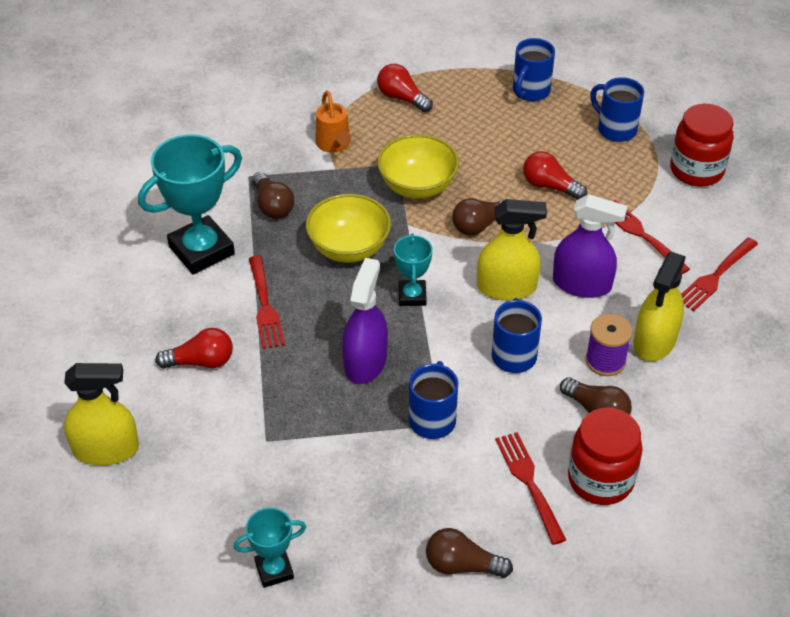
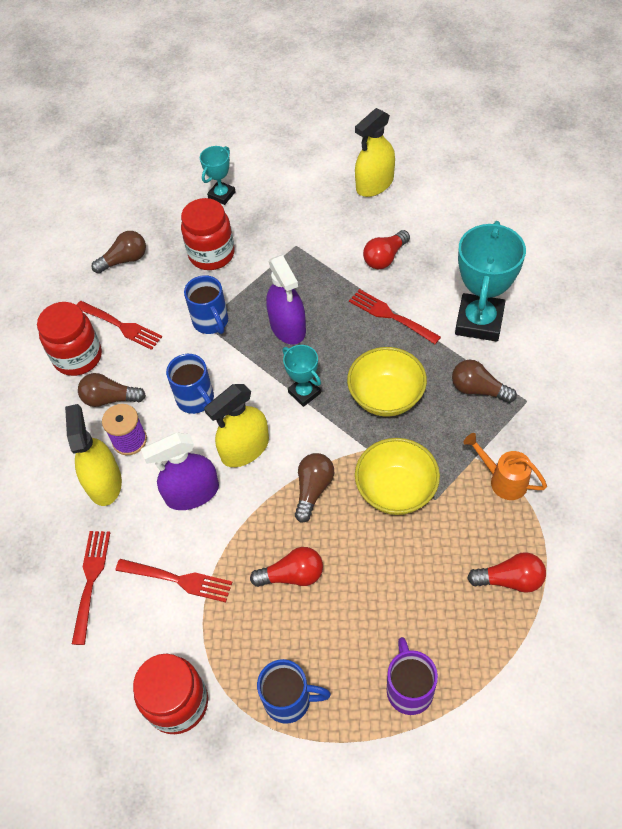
camera: 145 degrees right, 10 degrees up
(361, 497) = (211, 254): none -> red jar
(530, 91) = (409, 689): blue mug -> purple mug

